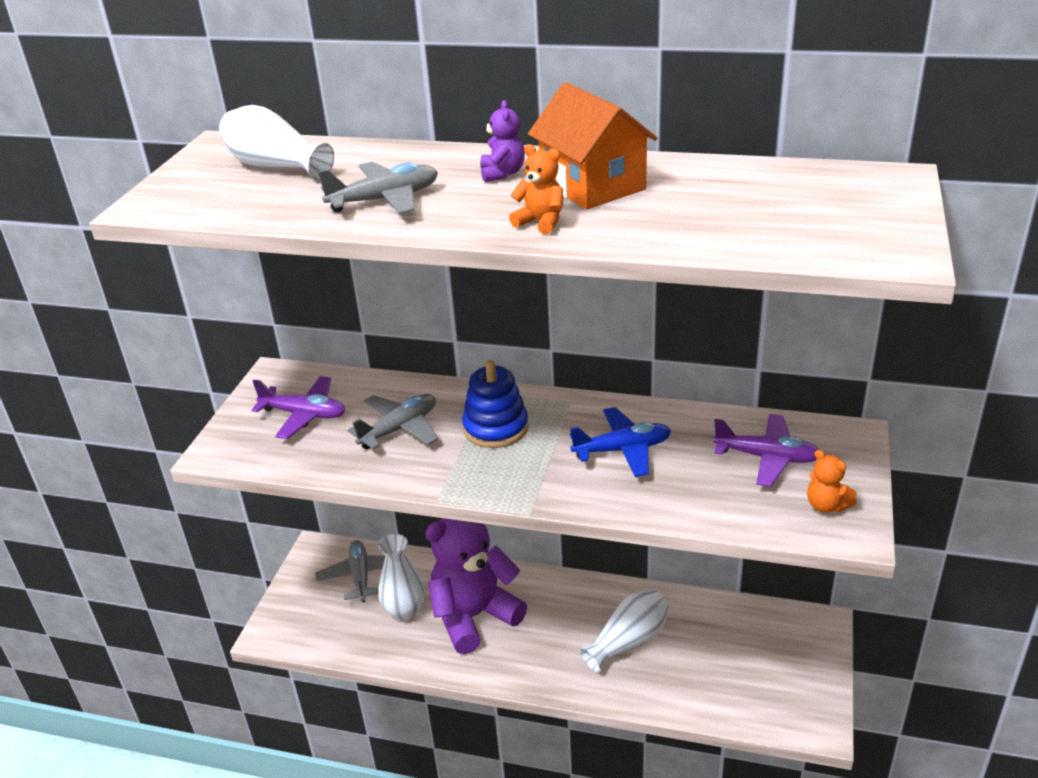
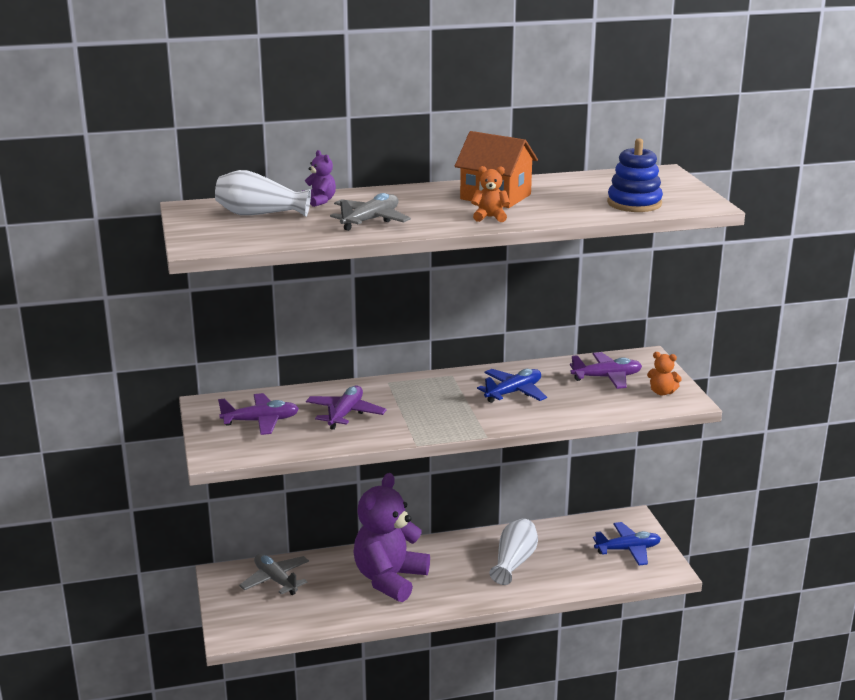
camera: 30 degrees left, 10 degrees down
(399, 429) = (345, 414): grey plane -> purple plane
(404, 611) = (332, 591): white vase -> none
(495, 428) = (415, 399): blue stacking toy -> blue stacking toy (634, 203)
(502, 173) = (428, 198): purple teddy bear -> purple teddy bear (320, 201)
(783, 672) = (628, 550): none -> blue plane

